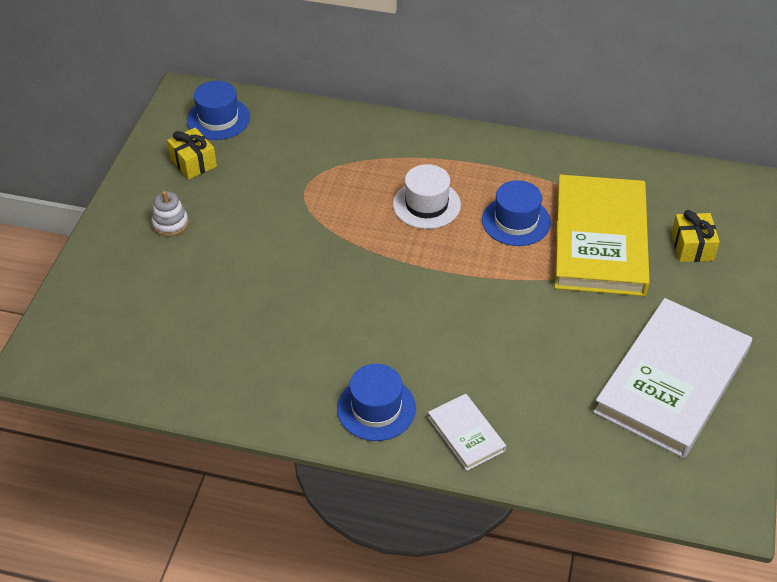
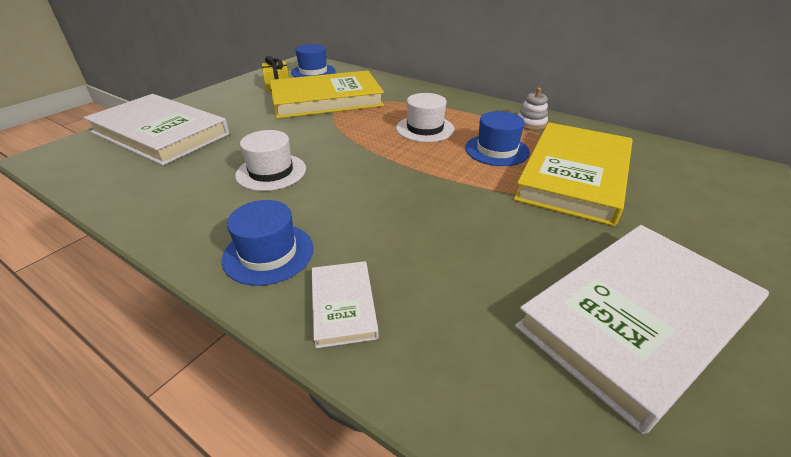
camera: 20 degrees right, 10 degrees down
(128, 293) = (160, 133): none -> white book
(170, 223) = (231, 107): white stacking toy -> white stacking toy (531, 123)
(279, 178) = (326, 99): none -> yellow book
(305, 316) = (271, 172): none -> white hat
(692, 247) = (676, 199): yellow gift -> none

